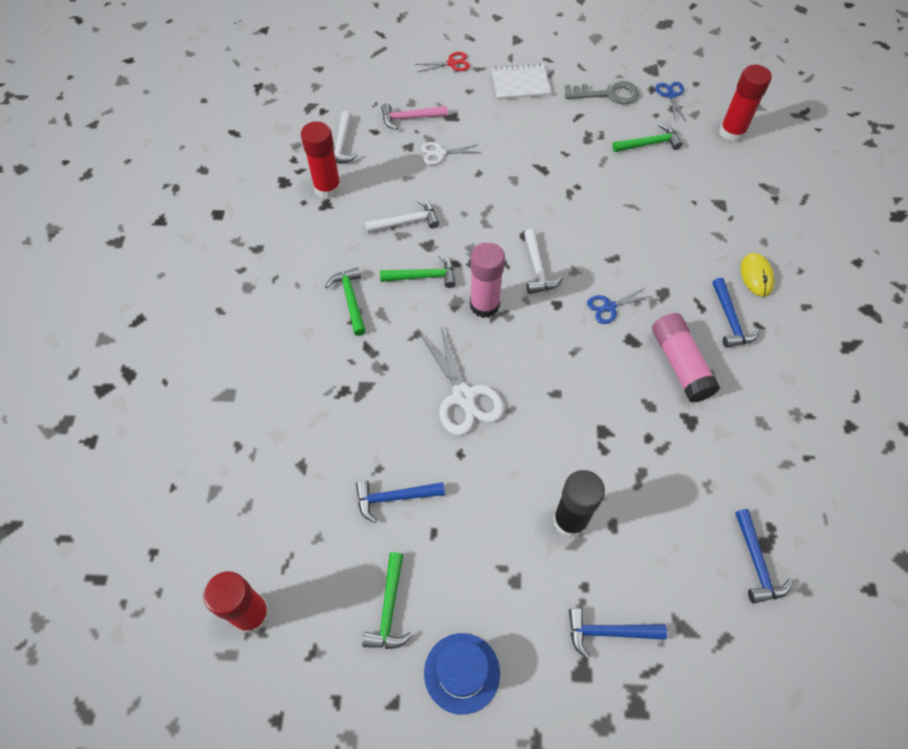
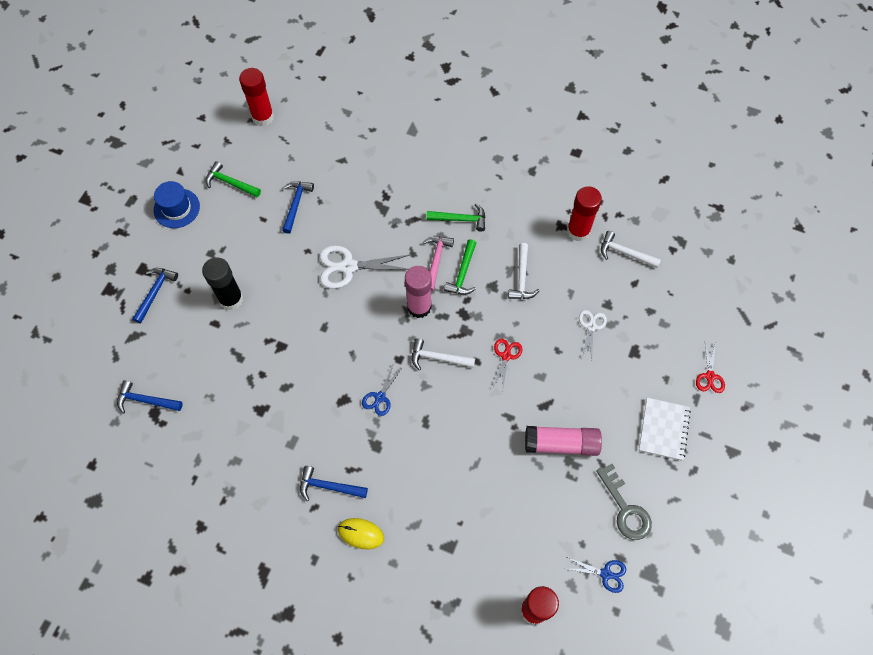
camera: 110 degrees right, 5 degrees up
(409, 118) = (643, 316): pink hammer -> pink hammer (436, 260)
(505, 212) = (506, 356): none -> red scissors
(607, 94) = (625, 508): grey key -> grey key turned 45 degrees counterclockwise
(609, 307) = (380, 397): blue scissors -> blue scissors turned 150 degrees counterclockwise
(649, 143) = (545, 517): green hammer -> none
(680, 364) = (308, 426): pink glue stick -> pink glue stick (561, 444)

